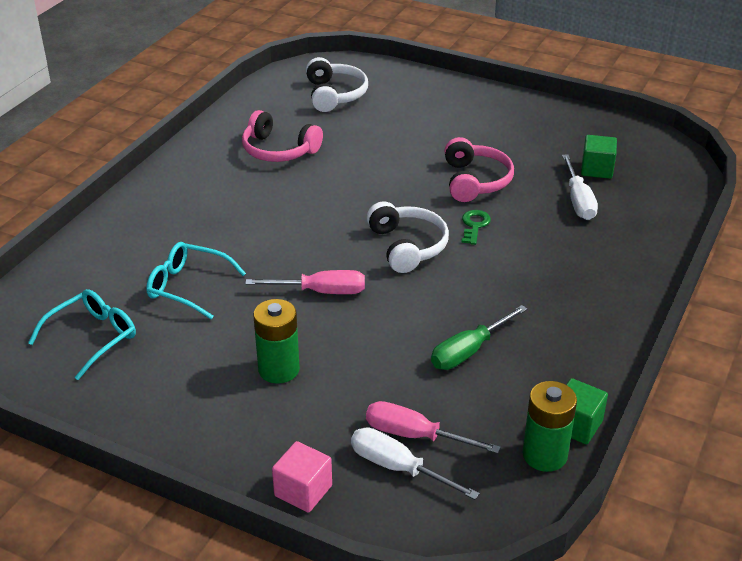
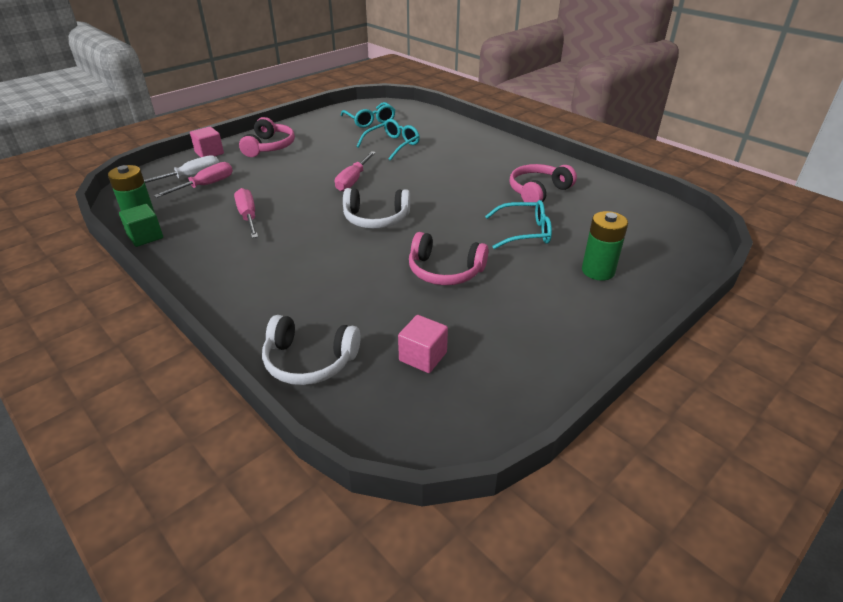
camera: 110 degrees right, 0 degrees up
(246, 422) = (269, 147): none -> pink headphones
(279, 369) = (298, 159): green battery -> green battery (598, 271)
(334, 95) = (630, 231): white headphones -> white headphones (309, 361)
(374, 147) = (525, 232): none -> turquoise glasses
(468, 351) = (248, 216): green screwdriver -> pink screwdriver
(474, 225) = (380, 253): green key -> none
(578, 201) = (375, 323): white screwdriver -> none
(596, 169) = (423, 356): green cube -> pink cube

